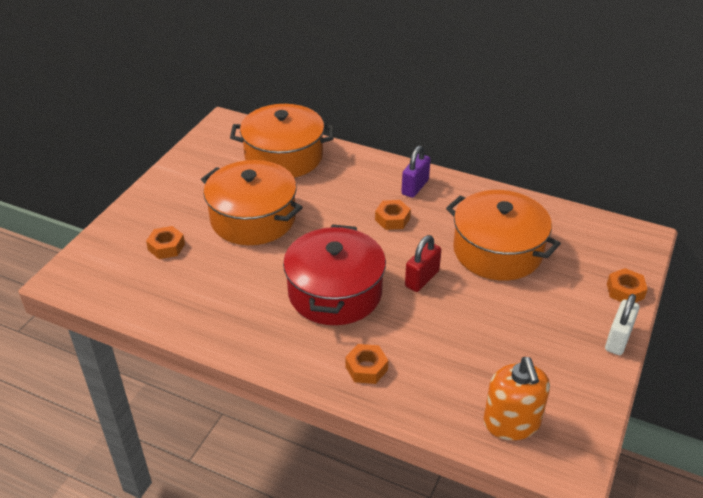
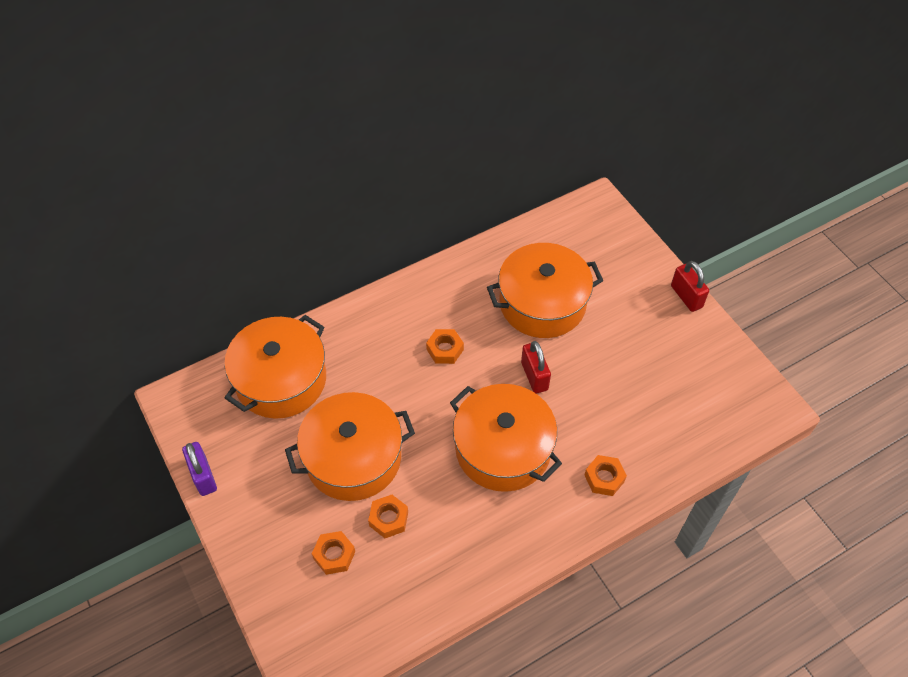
camera: 55 degrees left, 15 degrees up
(335, 292) = (503, 449): red pot -> orange pot
(415, 187) = (417, 306): purple padlock -> purple padlock (203, 476)
(511, 422) = (718, 417): orange soap dispenser -> none
(618, 339) = (686, 296): white padlock -> red padlock
(625, 291) = (644, 256): orange nut -> orange nut (388, 519)

